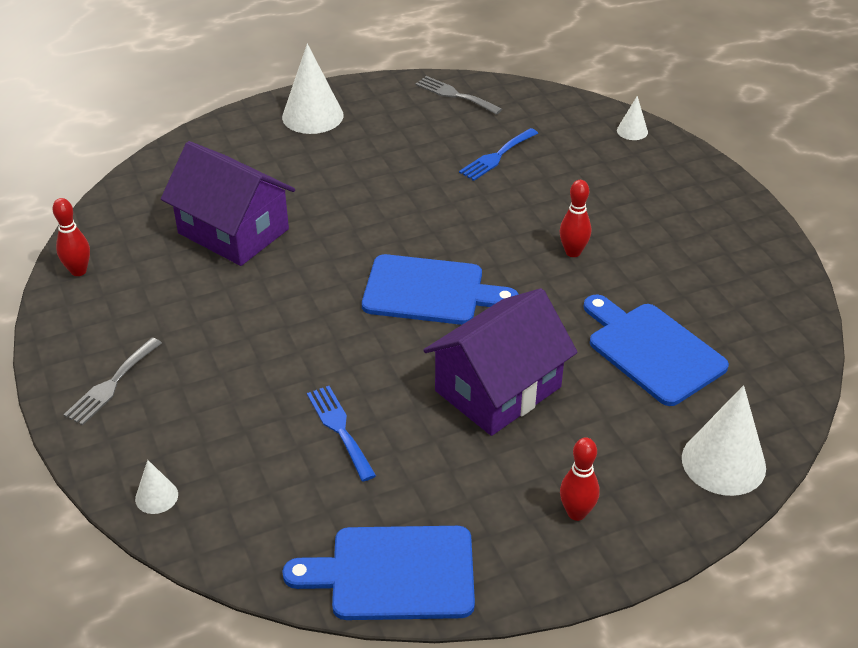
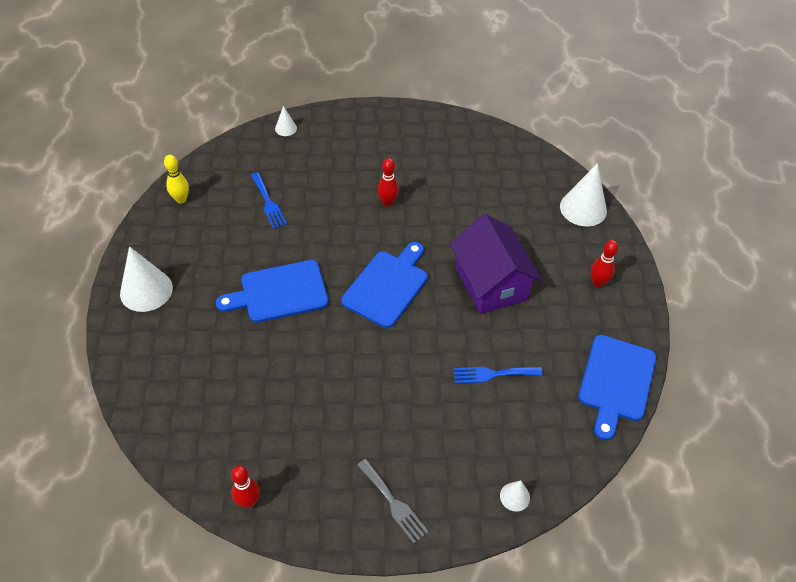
camera: 70 degrees left, 10 degrees up
(233, 231) = (260, 381): purple house -> none
(455, 95) = (181, 199): grey fork -> yellow bowling pin
(652, 350) = (489, 202): blue cutting board -> blue cutting board (279, 292)

